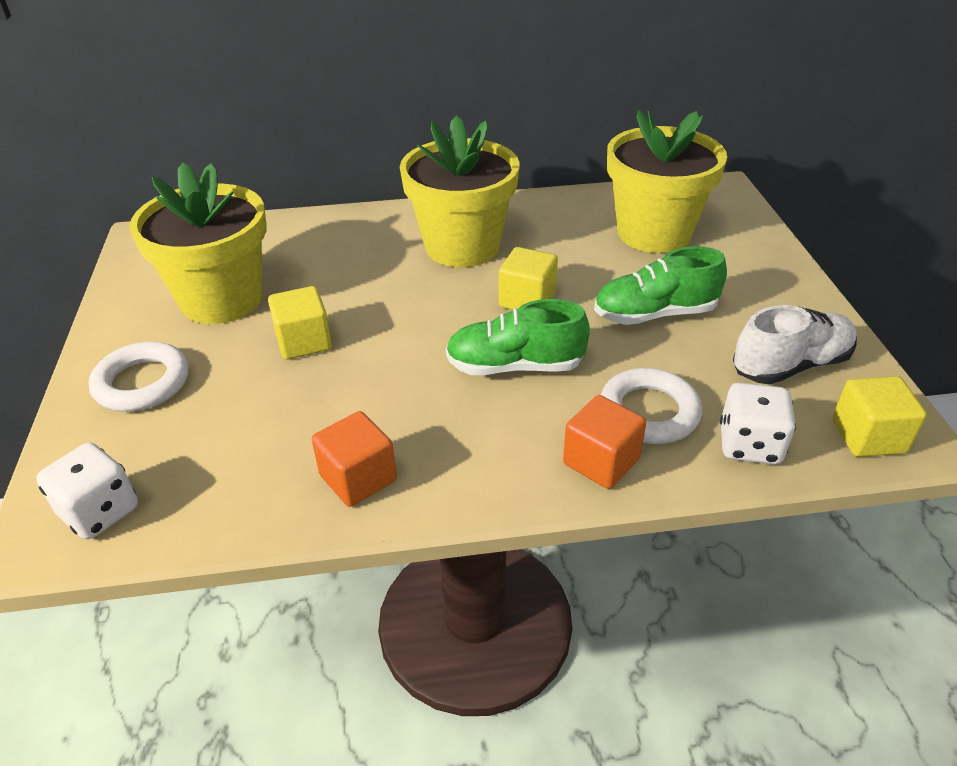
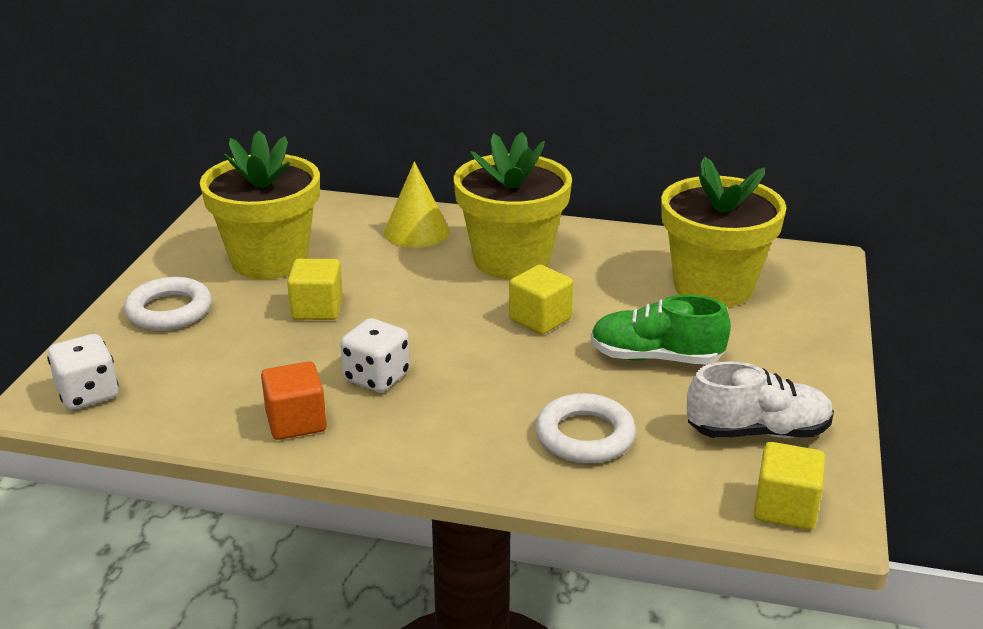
camera: 20 degrees right, 10 degrees down
(354, 236) = (416, 231): none -> yellow cone
(515, 366) = (488, 370): green shoe -> none
(601, 461) = (511, 462): orange cube -> none
(749, 445) = (660, 485): white dice -> white dice (376, 377)

